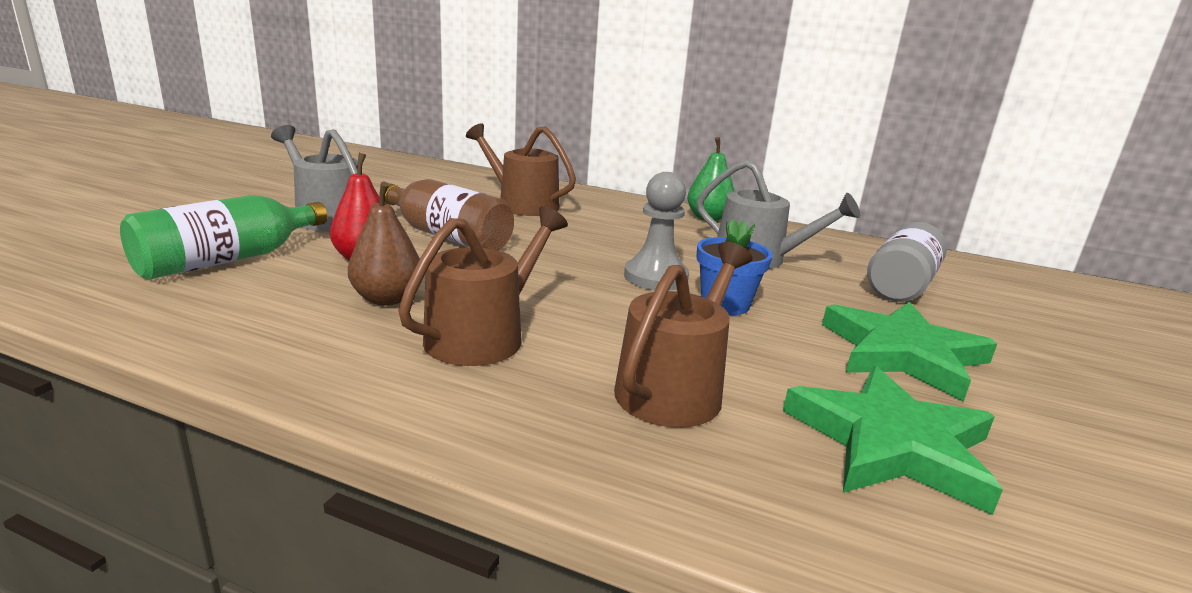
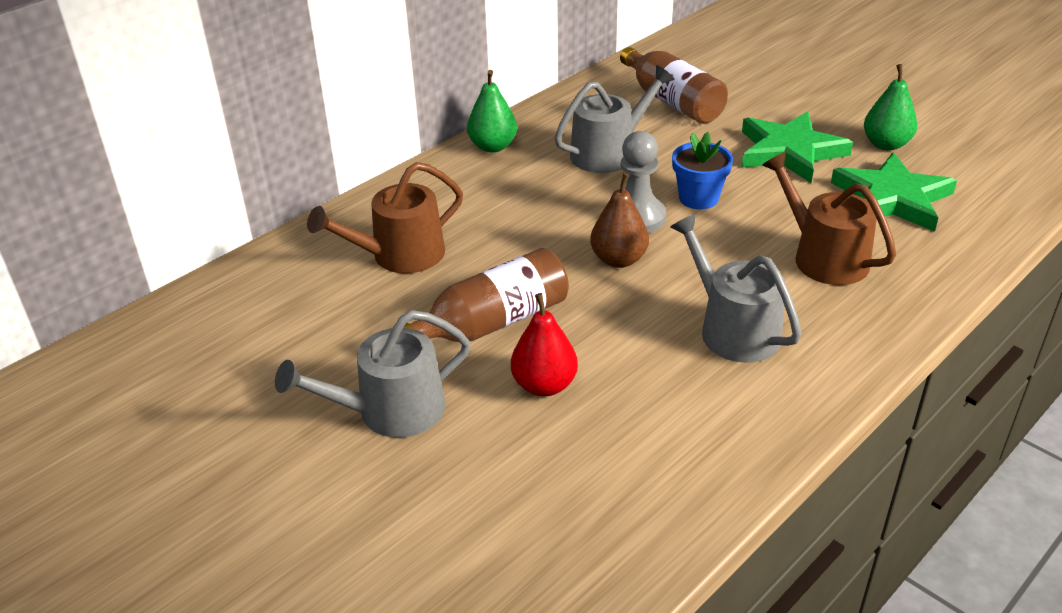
camera: 65 degrees left, 15 degrees up
(227, 260) = (518, 487): green bottle -> none
(387, 299) = (650, 376): brown pear -> brown pear (619, 260)
(483, 336) = (733, 329): brown watering can -> grey watering can
(904, 281) = (672, 101): grey bottle -> brown bottle
(1046, 434) = (886, 144): none -> green pear

